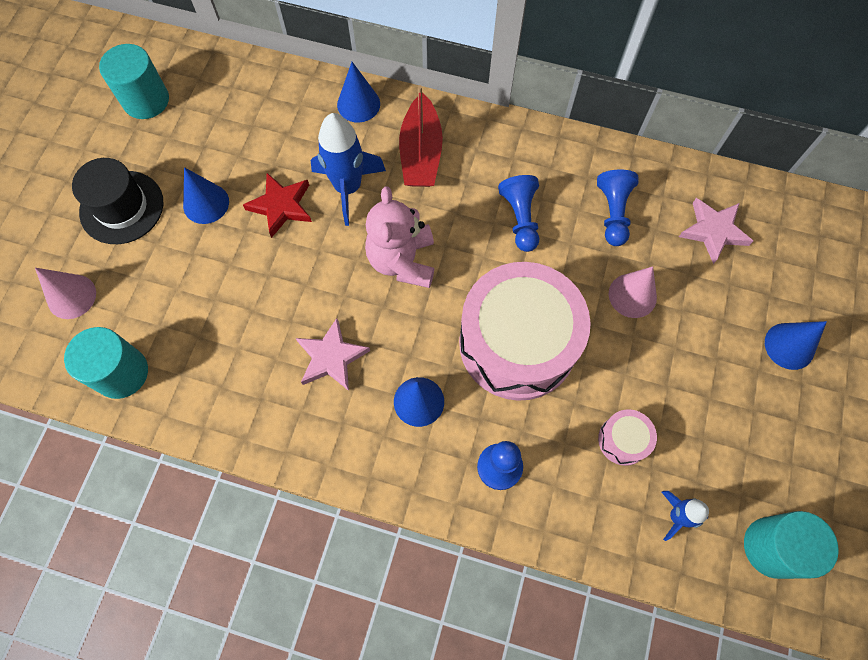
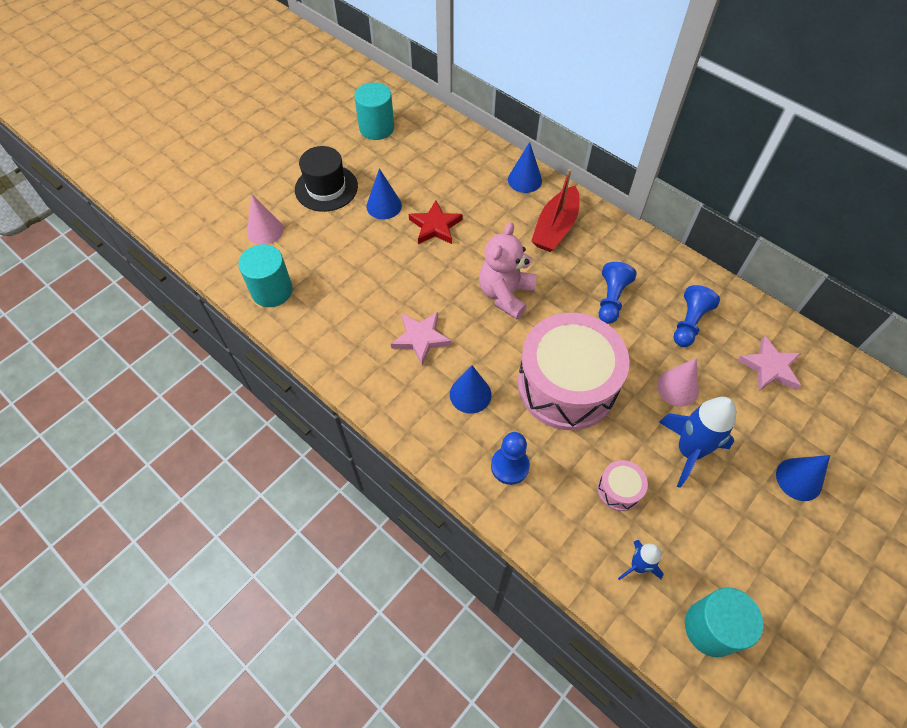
camera: 25 degrees right, 10 degrees down
(348, 188) = (489, 231): blue rocket -> blue rocket (688, 451)

